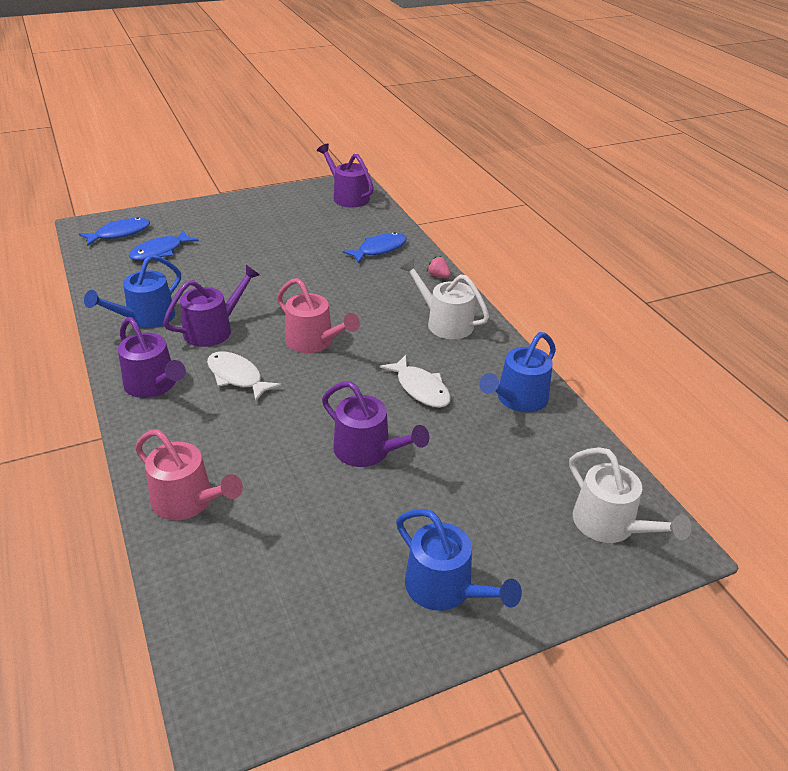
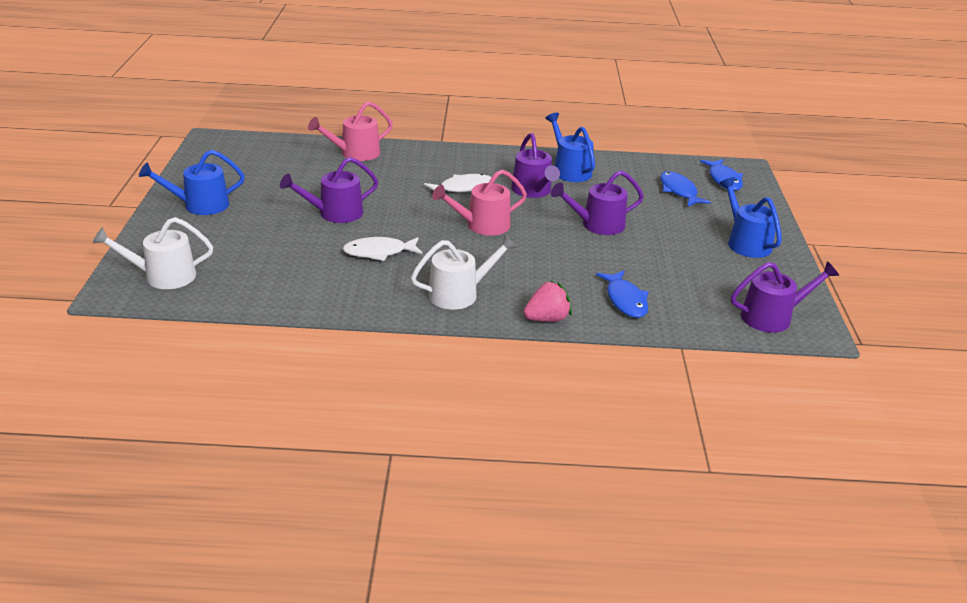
camera: 115 degrees right, 5 degrees down
(153, 385) = (479, 161): purple watering can -> purple watering can (597, 225)
(438, 276) = (547, 319): pink strawberry -> pink strawberry, size x1.67
(518, 399) = (321, 291): blue watering can -> blue watering can (746, 242)

